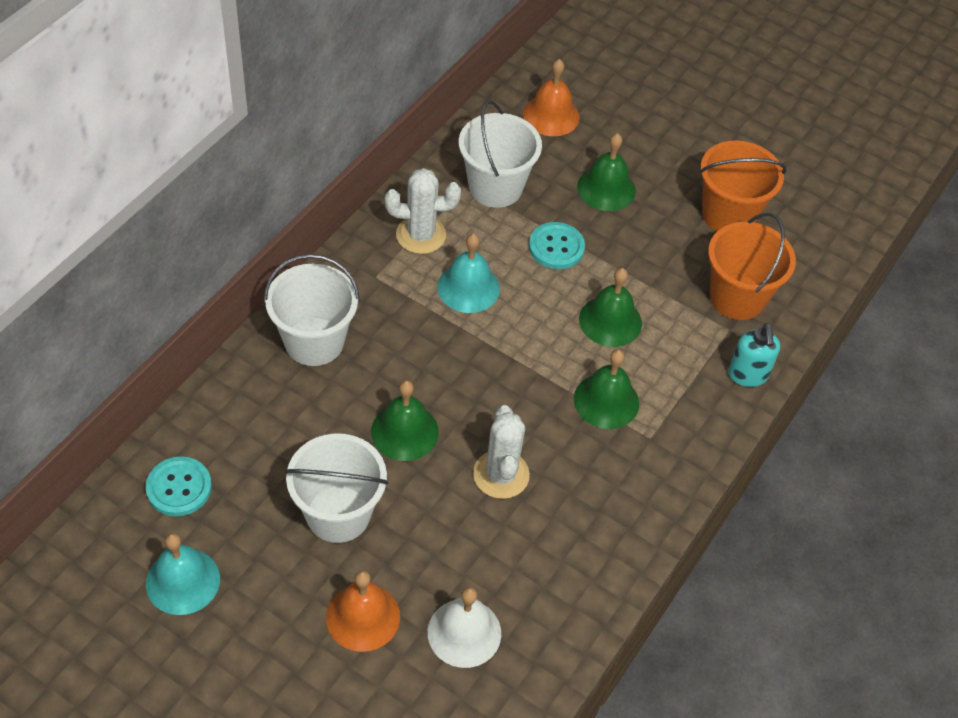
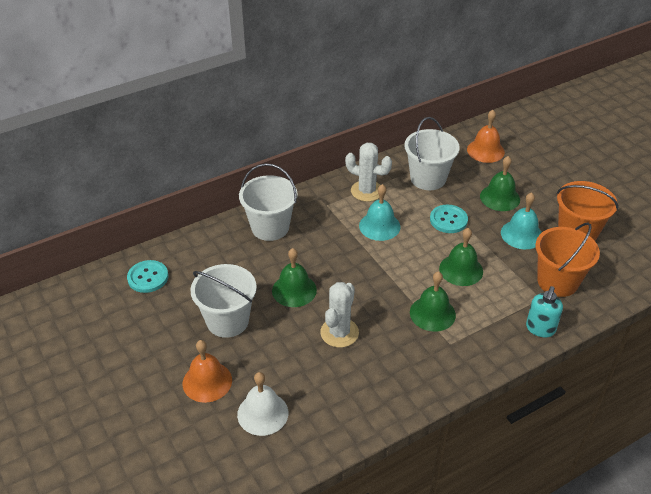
camera: 30 degrees right, 10 degrees down
(183, 581) = (119, 325): turquoise bell -> turquoise bell (521, 234)

